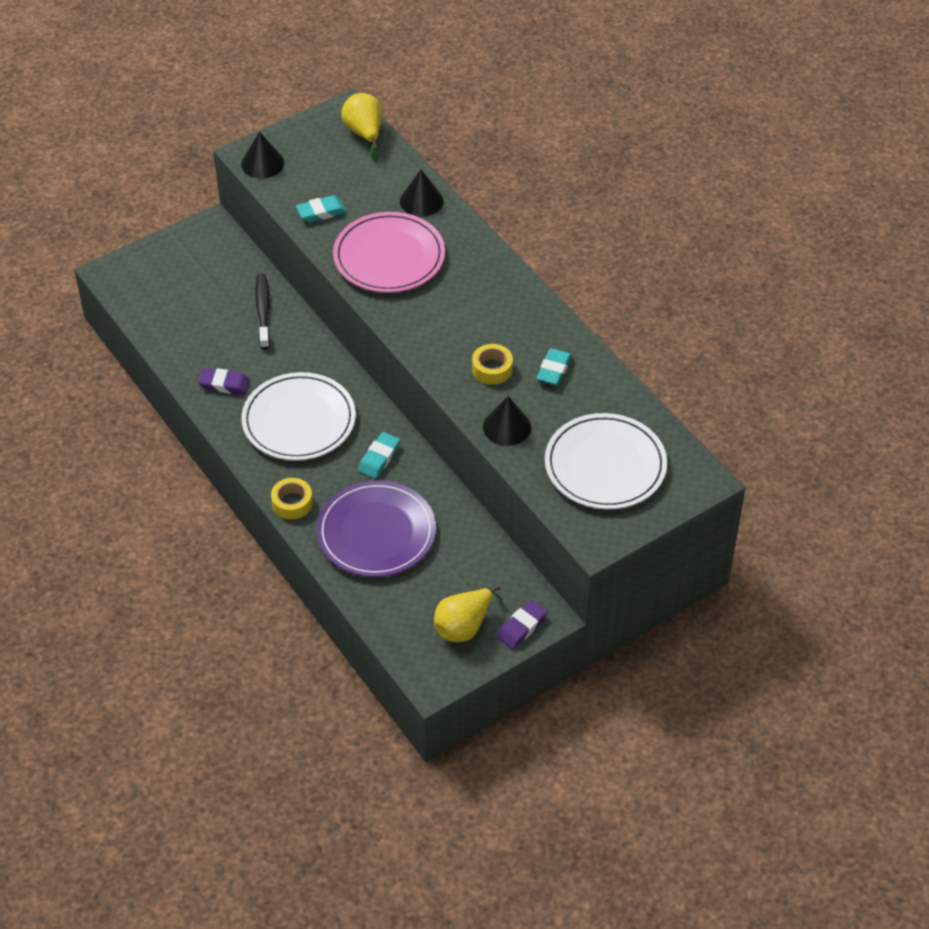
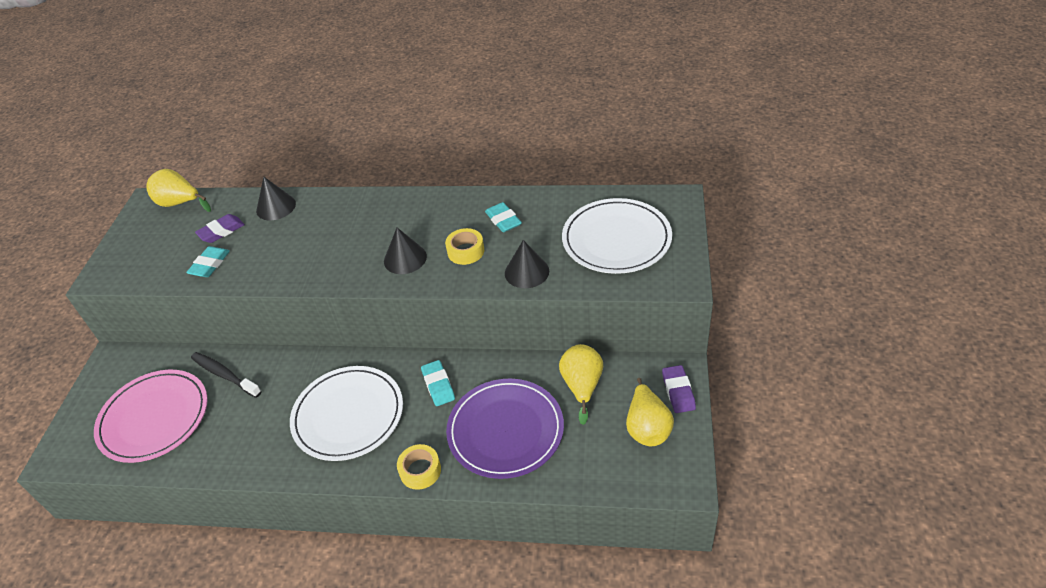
camera: 45 degrees left, 5 degrees down
(224, 384) = (257, 444): purple eraser -> purple eraser (221, 231)
(262, 163) = (120, 272): black cone -> black cone (405, 258)
(389, 256) = (299, 250): pink plate -> pink plate (154, 418)
(466, 556) = (582, 386): none -> yellow pear

